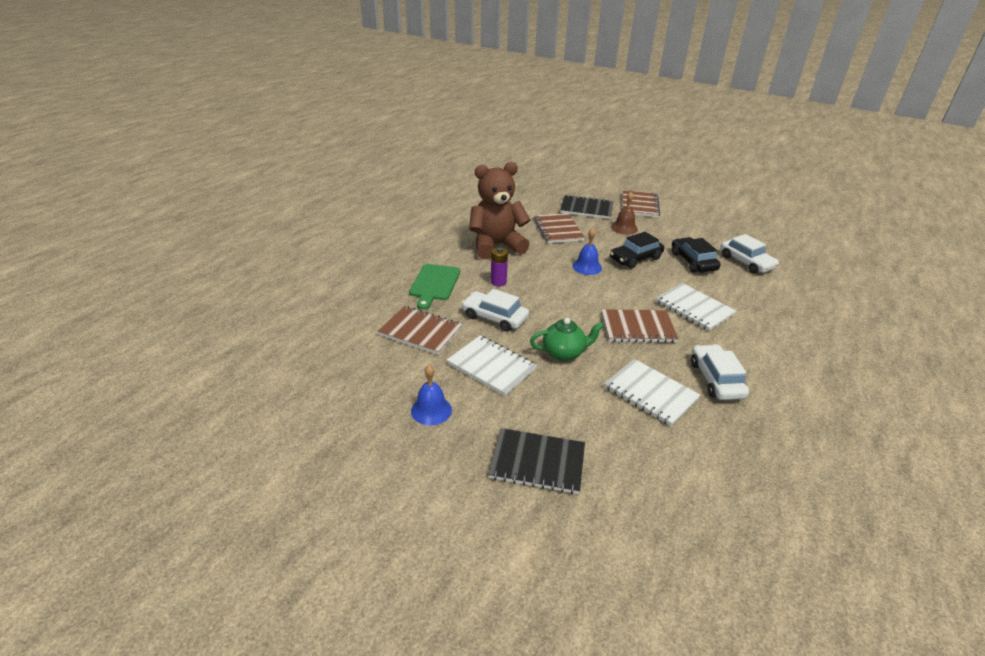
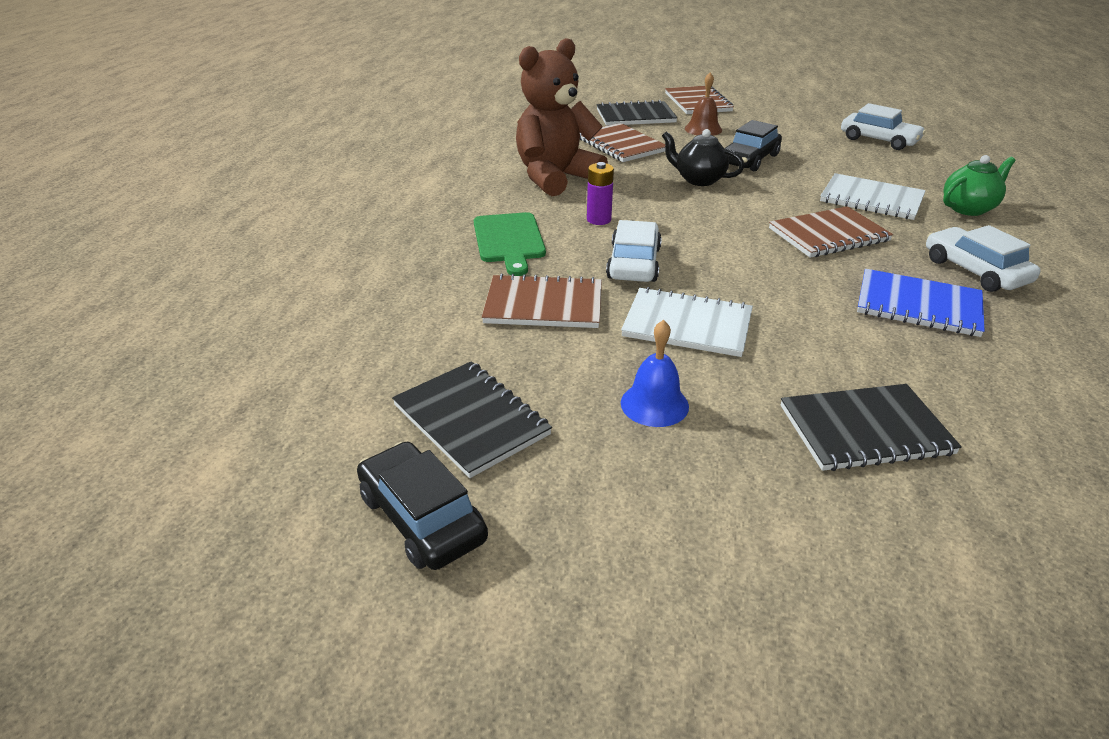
camera: 20 degrees left, 0 degrees up
(330, 390) = (471, 420): none -> black notebook
(494, 317) = (634, 263): white car -> white car turned 90 degrees clockwise
(564, 353) = (767, 285): green teapot -> green teapot (968, 208)
(587, 267) = (699, 180): blue bell -> black teapot
(650, 393) = (918, 305): white notebook -> blue notebook
(693, 261) = (819, 150): black car -> black car (422, 517)

